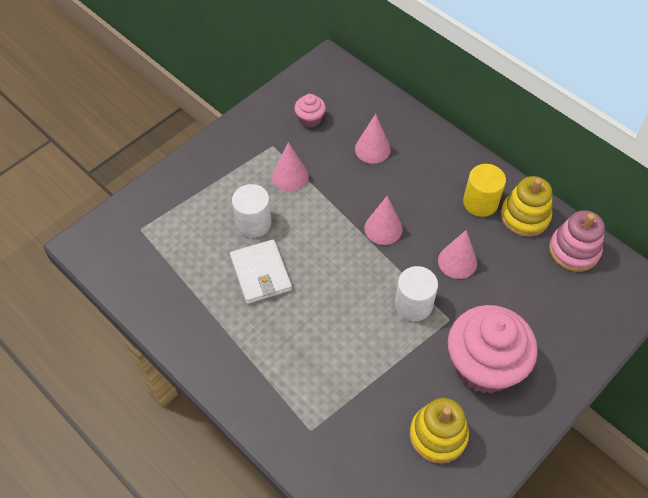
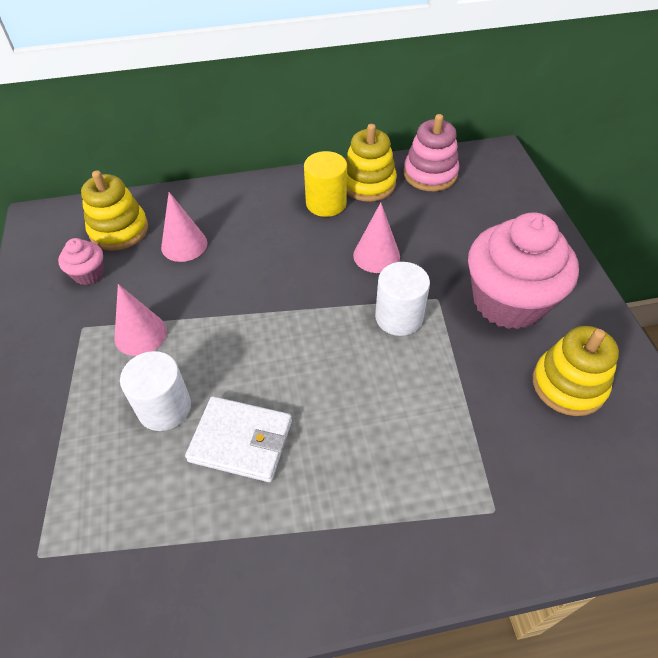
camera: 55 degrees left, 5 degrees down
(354, 107) = (119, 230): none -> yellow stacking toy
(383, 228) = (287, 290): pink cone -> none

